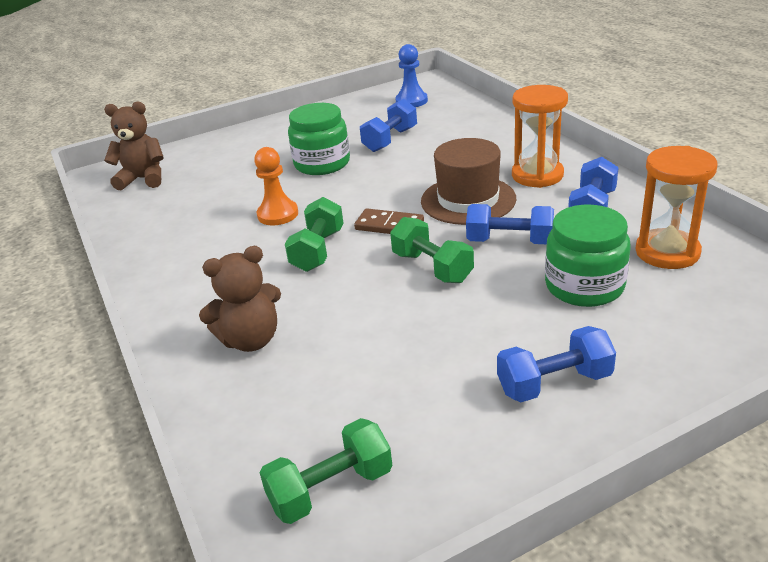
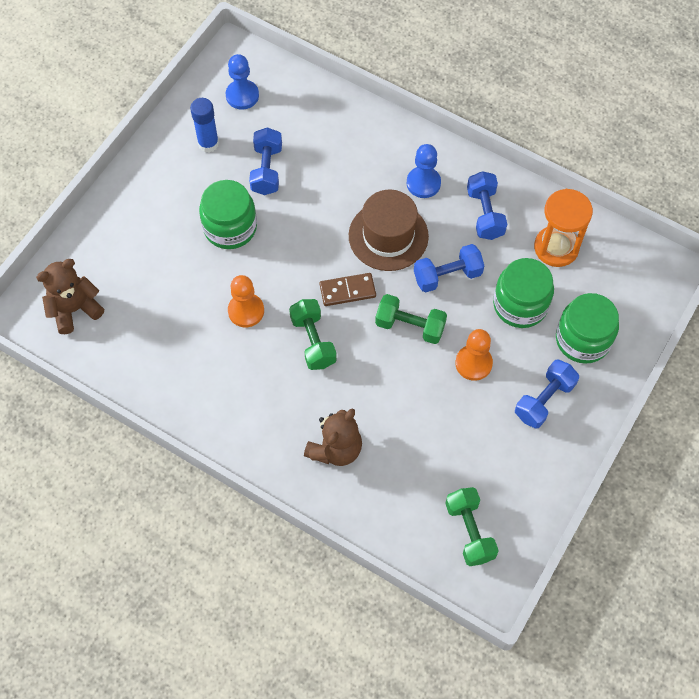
camera: 35 degrees left, 30 degrees up
(331, 489) = (469, 531): green dumbbell -> green dumbbell turned 45 degrees counterclockwise
(356, 118) = (208, 143): none -> blue glue stick
(482, 318) = (473, 363): none -> orange pawn
(537, 175) = (423, 183): orange hourglass -> blue pawn
(654, 340) = (583, 339): none -> green jar

